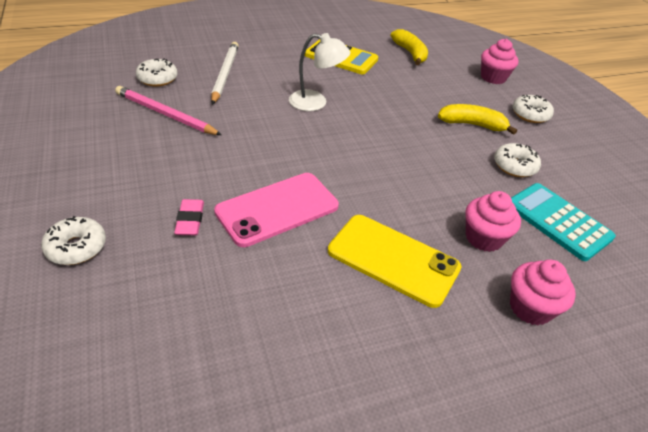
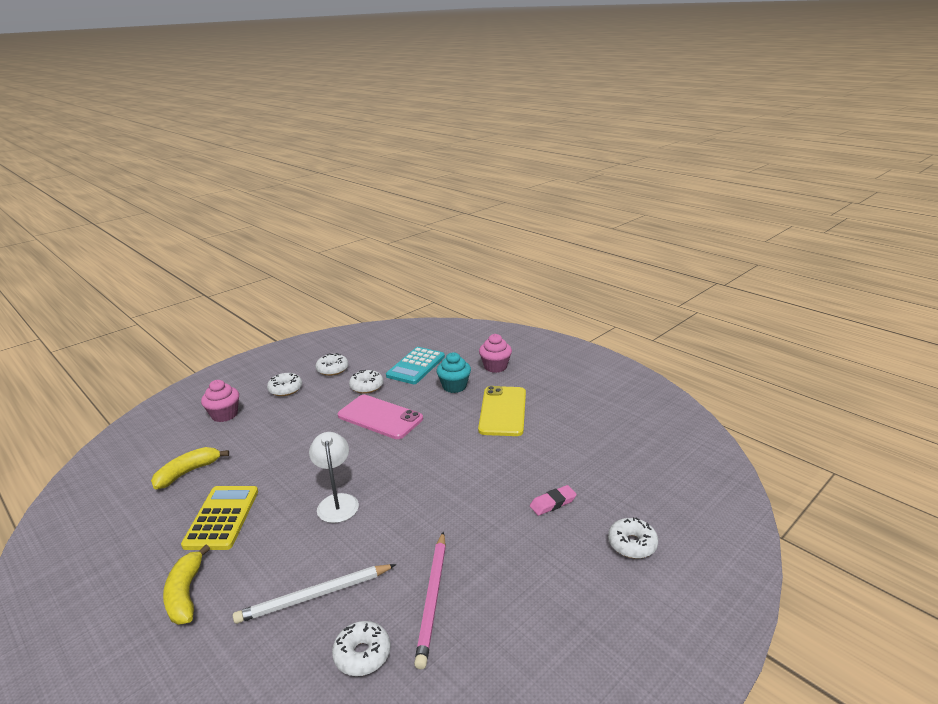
camera: 110 degrees left, 15 degrees down
(277, 209) = (502, 468): pink phone -> pink phone (380, 417)
(472, 125) = (320, 411): yellow banana -> yellow banana (186, 594)
(483, 238) = (454, 386): pink cupcake -> turquoise cupcake
(569, 153) = (332, 369): none -> white donut

